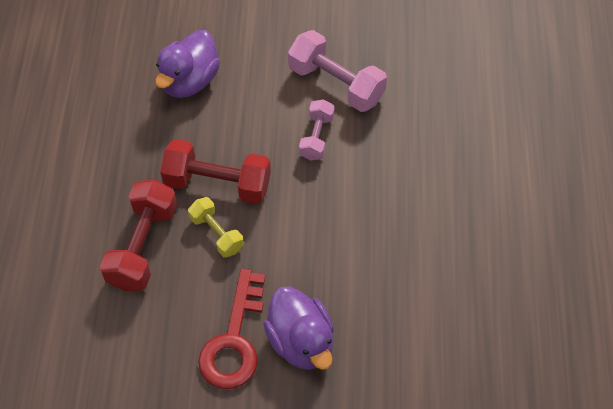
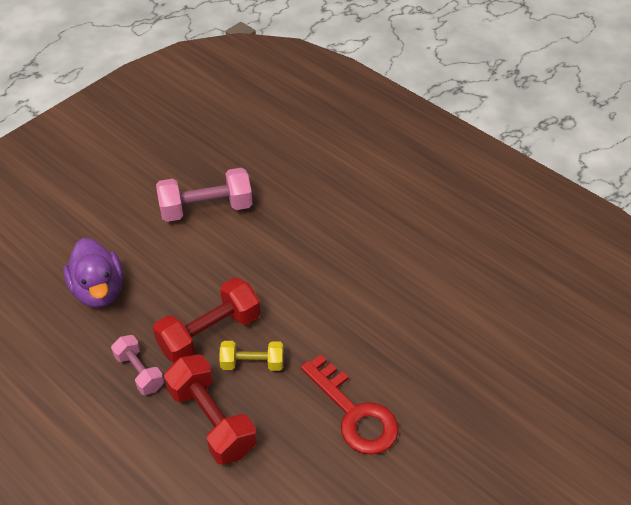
camera: 50 degrees left, 10 degrees down
(301, 341) = (394, 371): purple duck -> none
(316, 137) = (237, 249): pink dumbbell -> pink dumbbell (139, 372)

